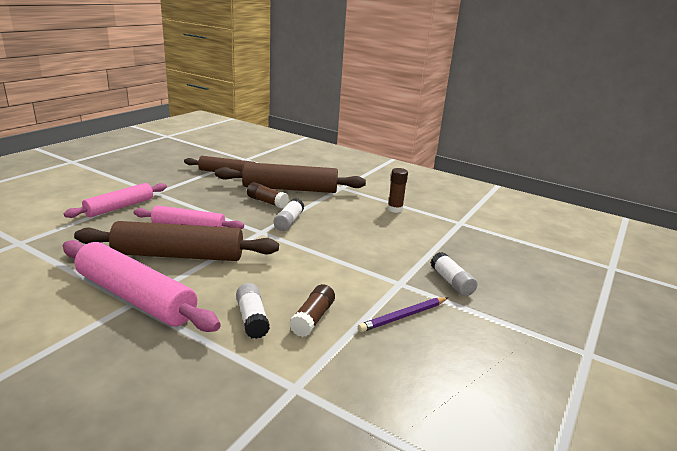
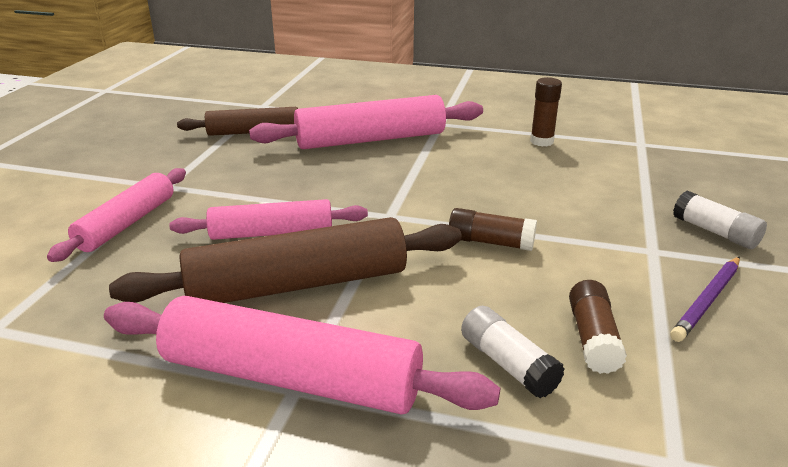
camera: 15 degrees left, 5 degrees up
(267, 202) = (355, 166): brown glue stick -> brown glue stick (490, 242)
(288, 222) = (415, 191): white glue stick -> none
(290, 189) = (371, 140): brown rolling pin -> pink rolling pin

